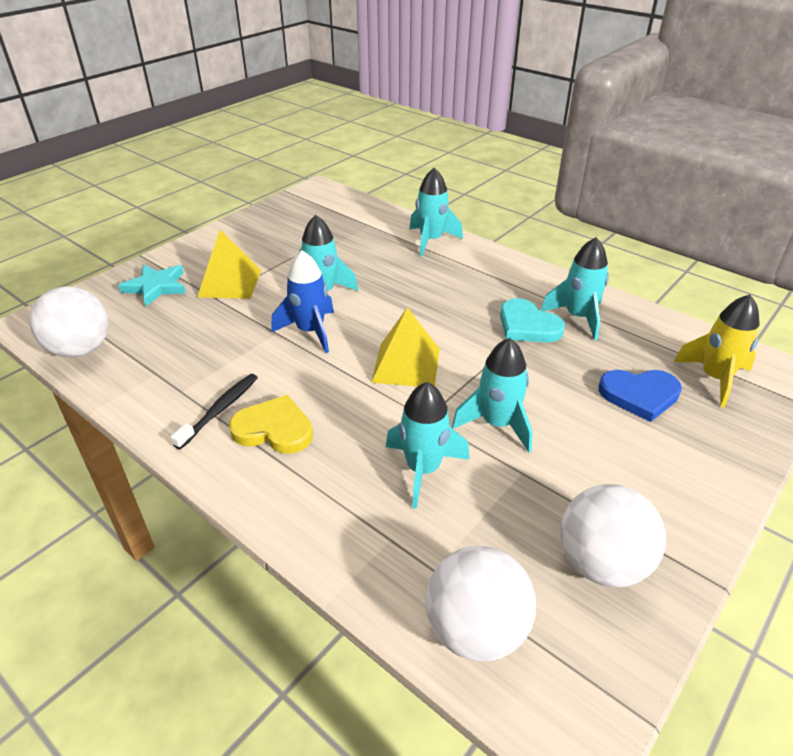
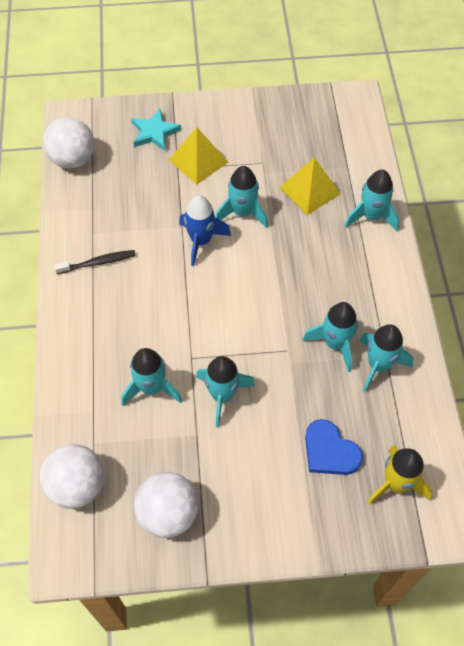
camera: 45 degrees right, 20 degrees up
(274, 429) = (110, 298): yellow heart -> none
(406, 365) = (224, 312): yellow pyramid -> yellow pyramid (310, 190)
(527, 325) = (335, 344): turquoise heart -> turquoise rocket

